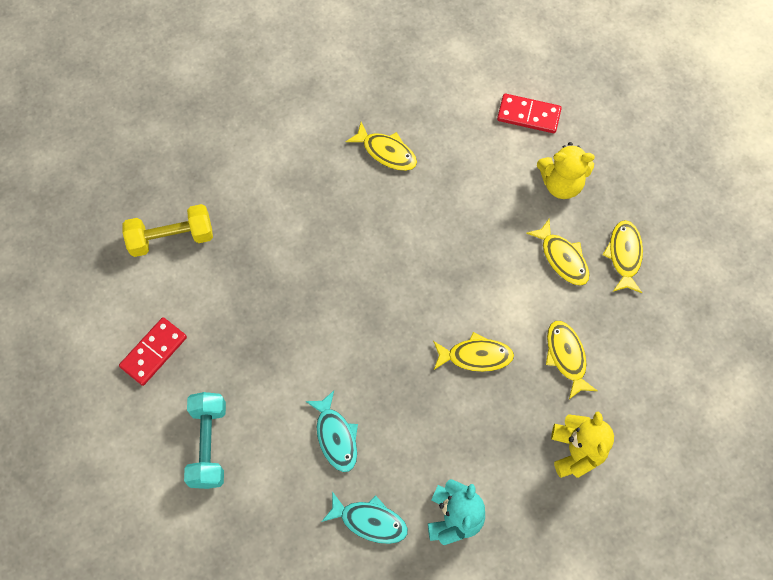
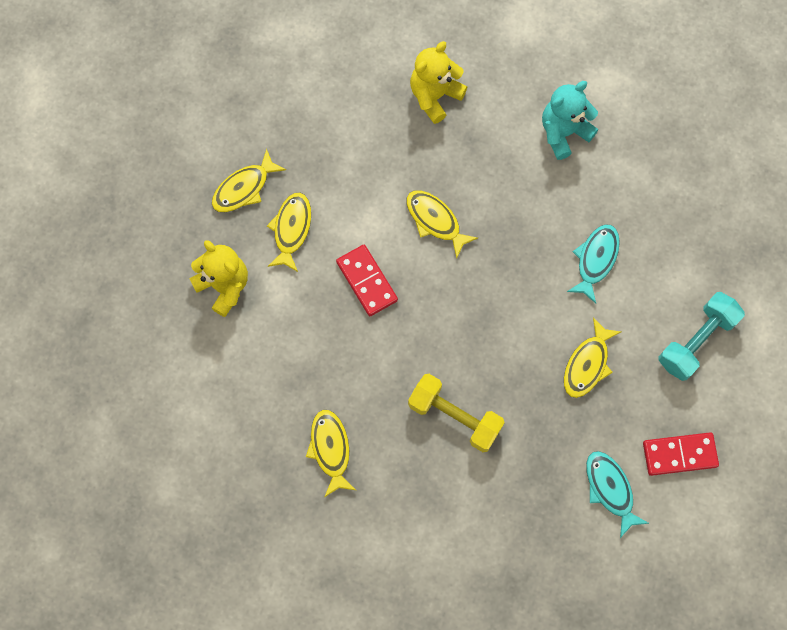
camera: 135 degrees left, 5 degrees up
(171, 238) = (582, 544): yellow dumbbell -> yellow dumbbell (454, 416)
(370, 521) = (625, 182): turquoise fish -> turquoise fish (610, 489)
(528, 115) = (181, 367): red domino -> red domino (366, 281)
(566, 356) = (371, 160): yellow fish -> yellow fish (587, 364)

